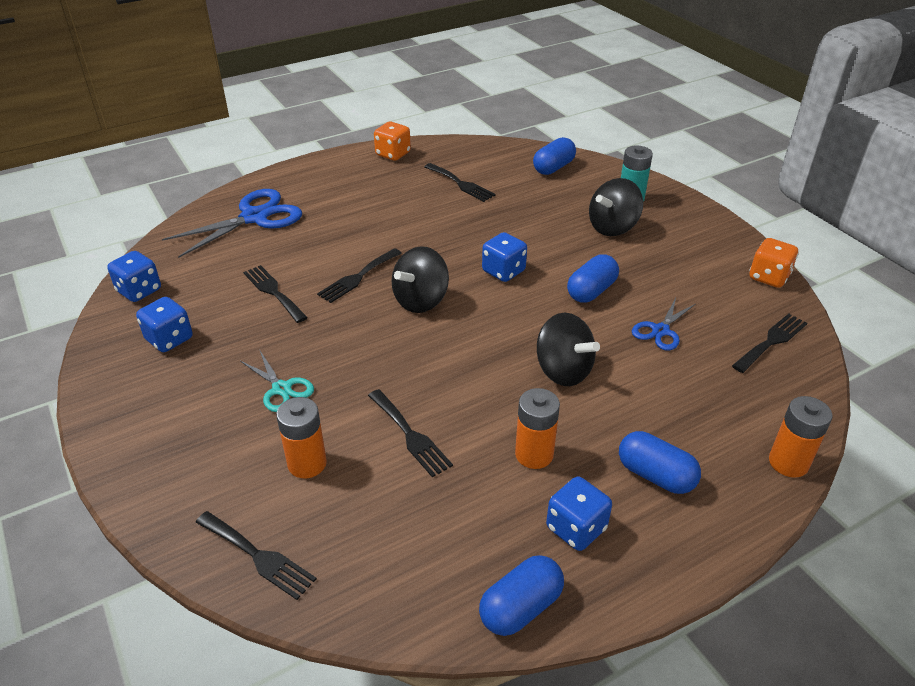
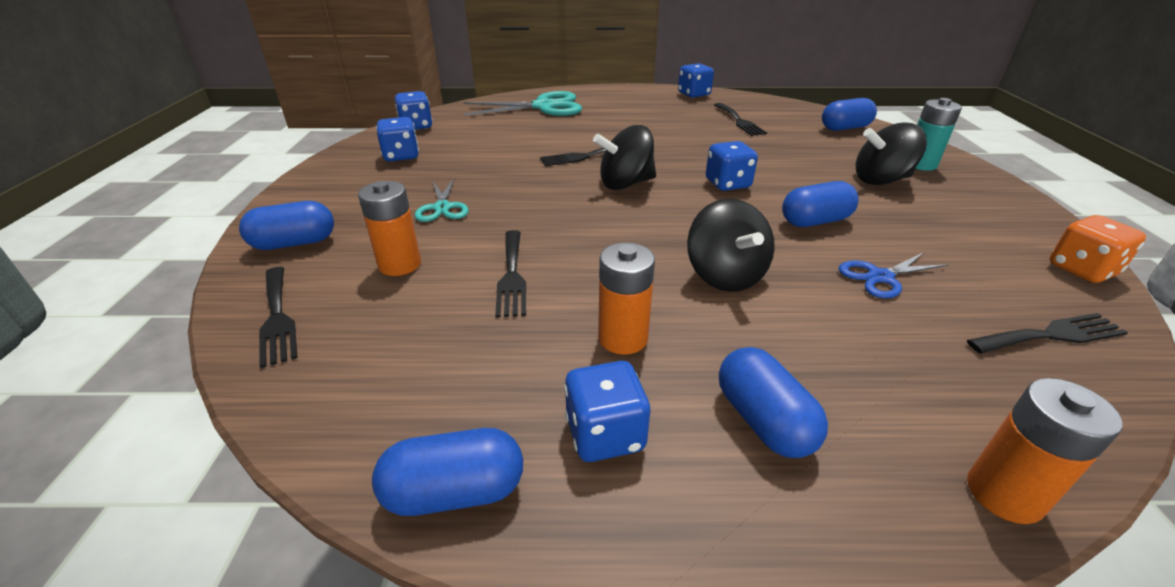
camera: 30 degrees right, 5 degrees down
(182, 483) = (294, 243): none -> blue capsule
(254, 217) = (544, 107): blue scissors -> turquoise scissors
(273, 292) = (508, 149): black fork -> none
(393, 154) = (694, 94): orange dice -> blue dice

